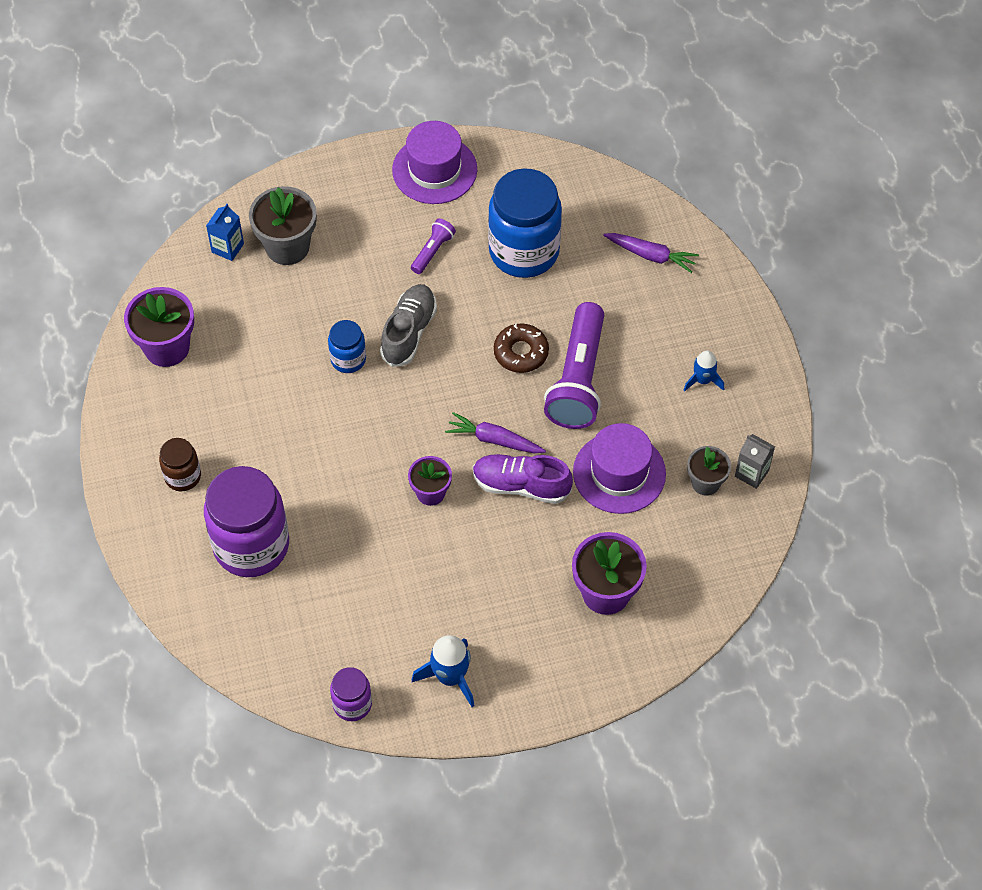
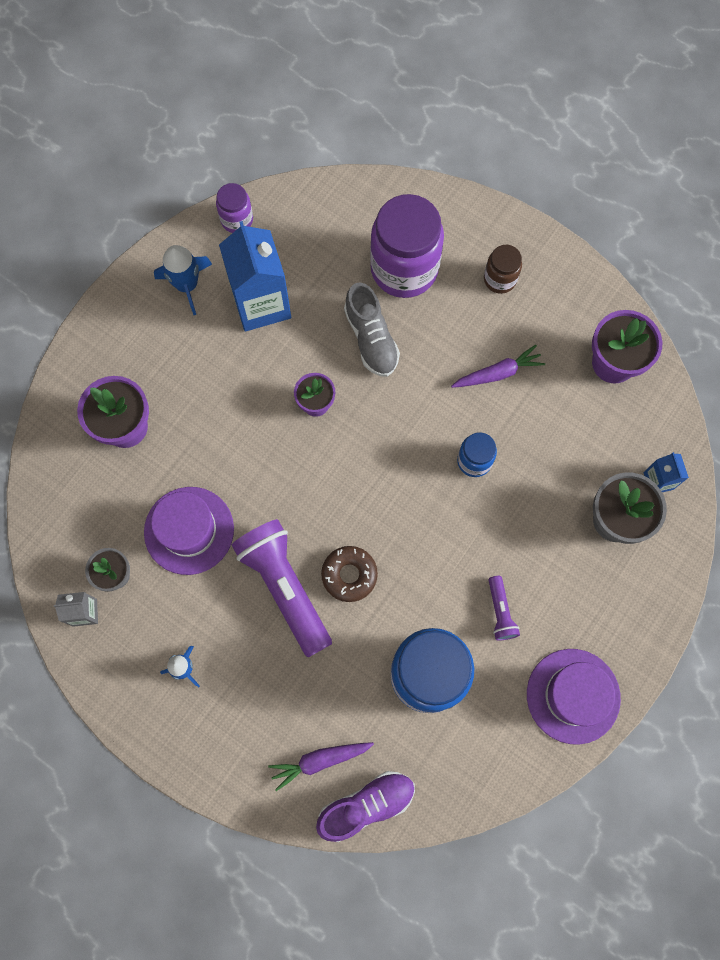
camera: 140 degrees right, 15 degrees up
(400, 610) = (261, 303): none -> blue carton
(409, 332) = (451, 522): grey shoe -> grey shoe (371, 339)
(494, 440) = (306, 482): purple carrot -> purple carrot (498, 373)
(521, 485) = (255, 461): purple shoe -> purple shoe (366, 805)

